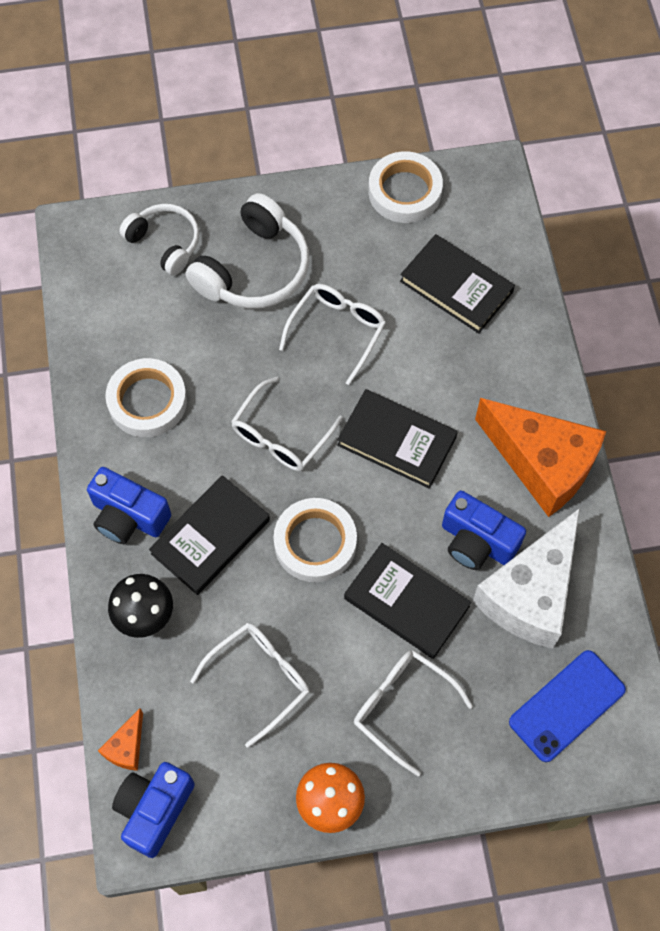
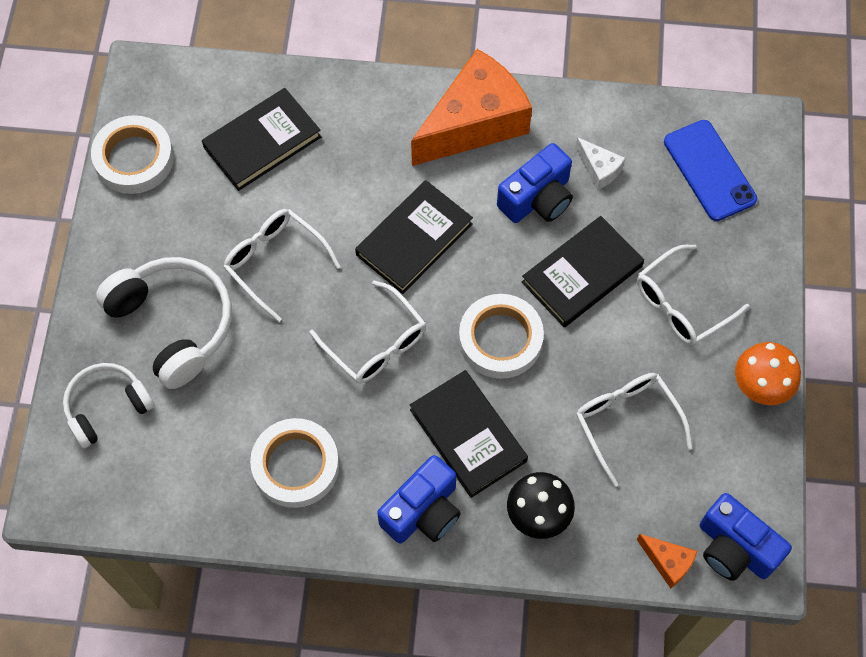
camera: 75 degrees left, 0 degrees up
(530, 593) = (599, 169): white cheese -> white cheese, size x0.42

